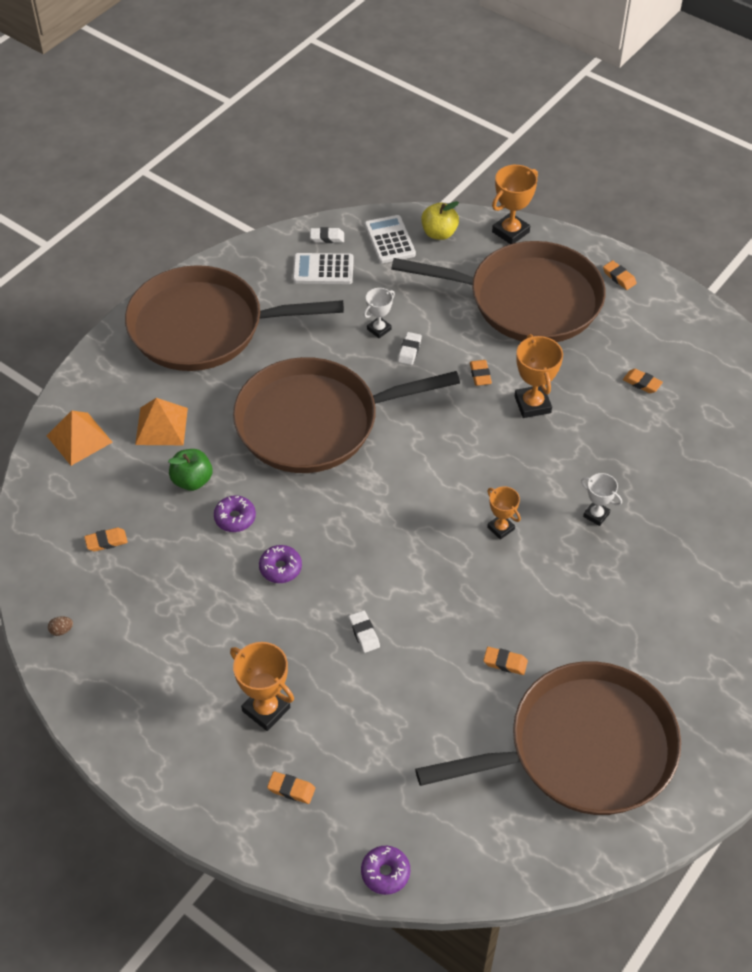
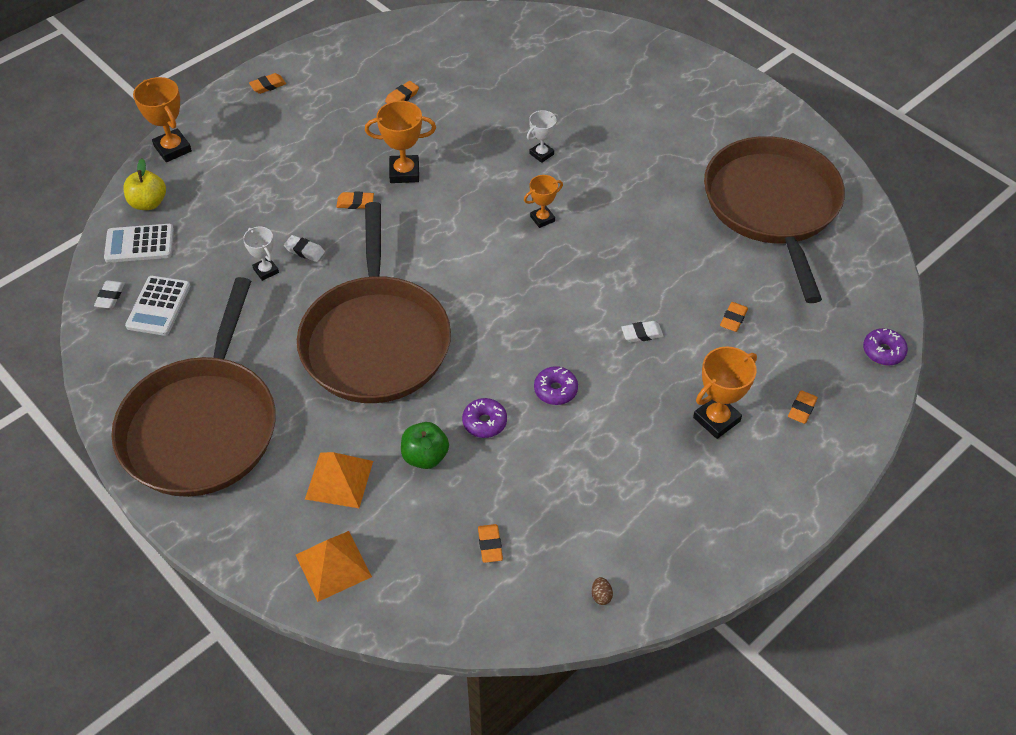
camera: 80 degrees left, 0 degrees up
(505, 662) = (685, 240): orange eraser -> orange eraser (733, 319)
(527, 300) = (271, 153): brown pan -> none

